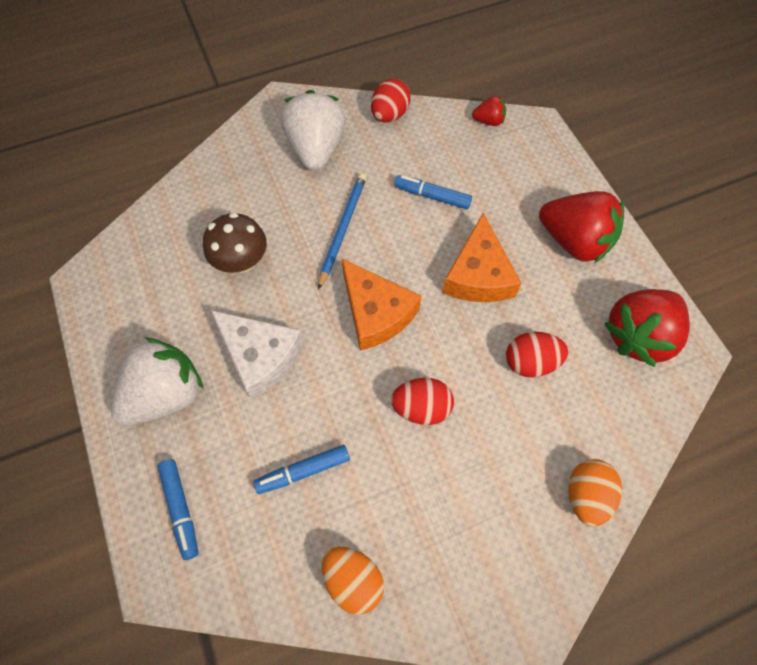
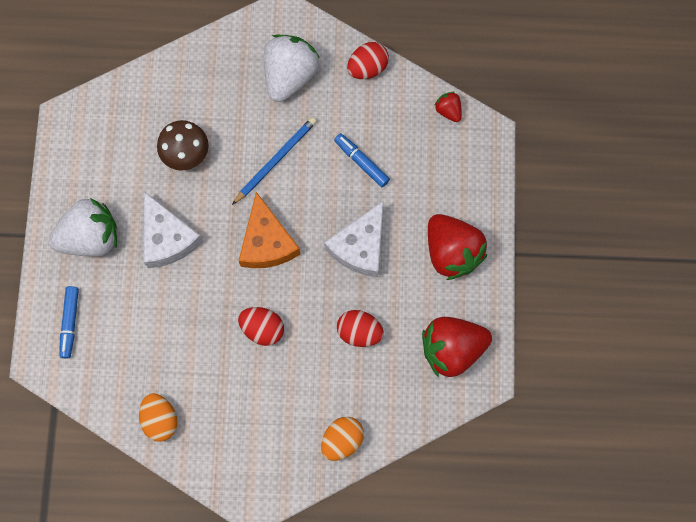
camera: 25 degrees right, 10 degrees up
(303, 471) = (160, 335): blue marker -> none
(478, 275) = (360, 246): orange cheese -> white cheese
(488, 121) = (448, 111): red strawberry -> red strawberry turned 150 degrees counterclockwise

